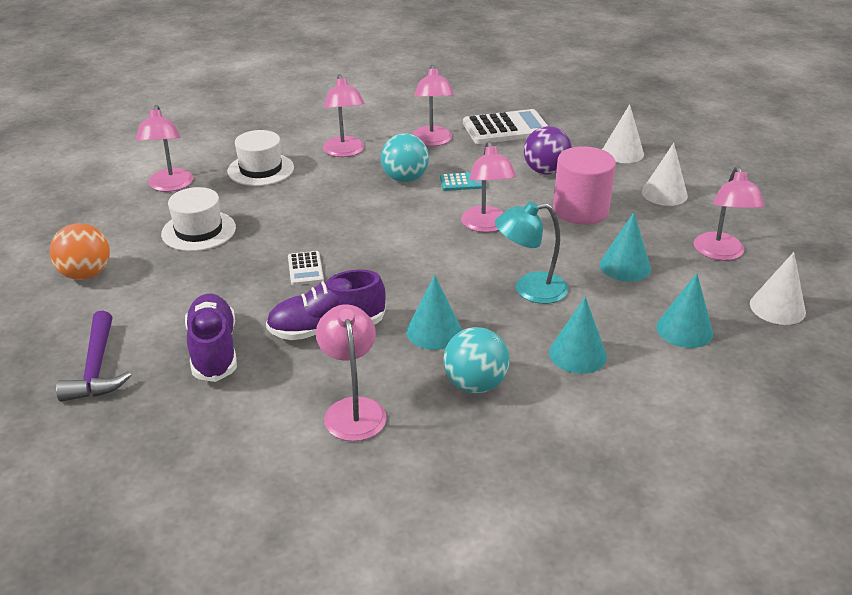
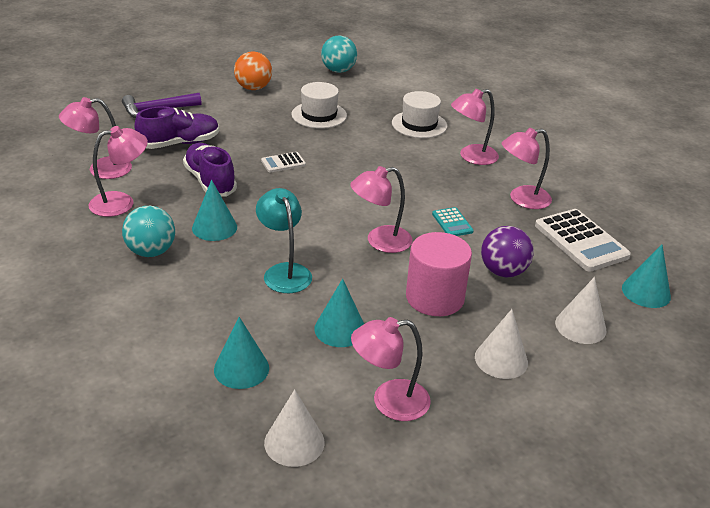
camera: 75 degrees right, 0 degrees up
(170, 186) = (375, 94): pink lamp -> pink lamp (101, 170)
(405, 179) = (441, 191): turquoise ball -> turquoise ball (338, 71)
(577, 354) = (195, 302): turquoise cone -> turquoise cone (646, 292)

